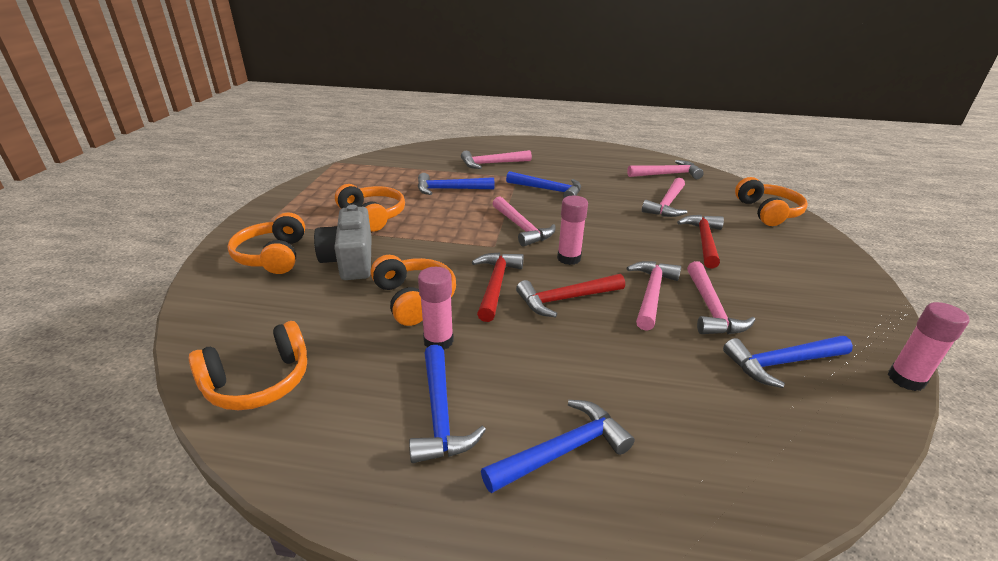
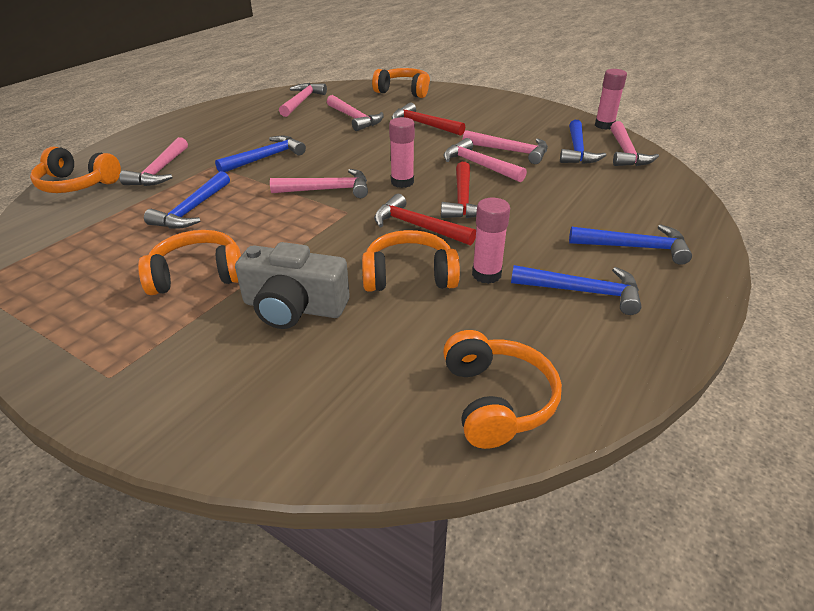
camera: 65 degrees left, 5 degrees up
(273, 256) = (223, 374): orange headphones -> orange headphones (77, 184)
(562, 451) = (634, 247): blue hammer -> blue hammer turned 105 degrees clockwise
(838, 414) = (626, 152): none -> pink hammer

